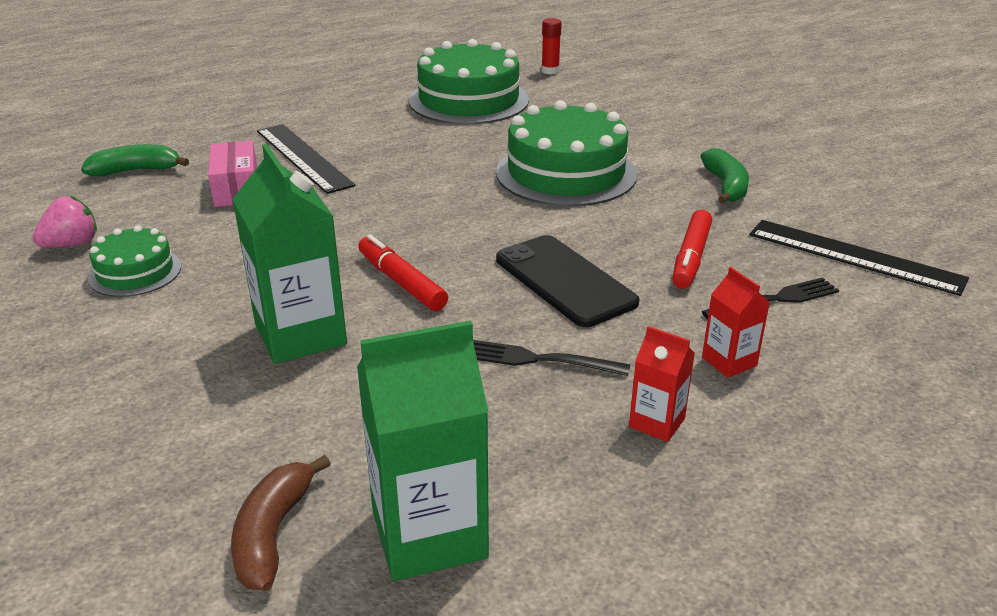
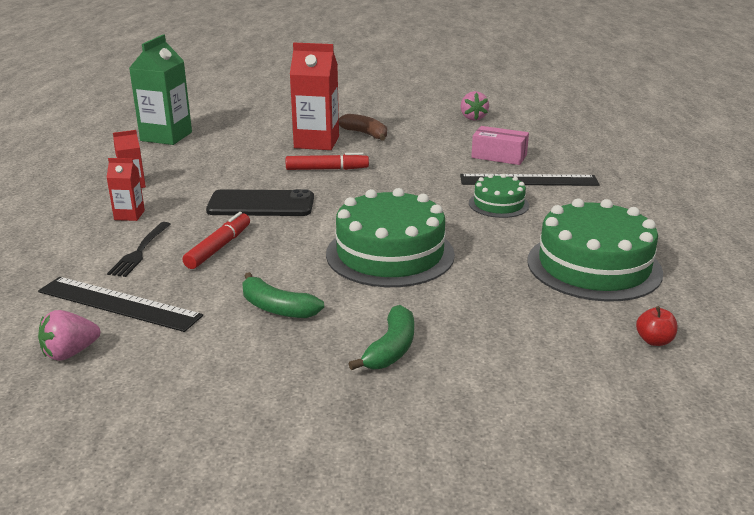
camera: 125 degrees right, 5 degrees down
(135, 272) = (424, 125): green cake -> green cake (498, 204)
(136, 171) = (557, 139): green banana -> green banana (391, 349)
(273, 534) = (210, 119): brown banana -> brown banana (365, 134)
(300, 335) = (316, 142): green carton -> red carton
(538, 360) = (213, 177): black fork -> none
(550, 71) = (654, 341): red glue stick -> red apple
(691, 258) = (219, 247): red marker -> red marker turned 60 degrees clockwise
(854, 256) = (119, 303): black ruler -> black ruler turned 45 degrees clockwise
(933, 239) = (70, 353): none -> pink strawberry

